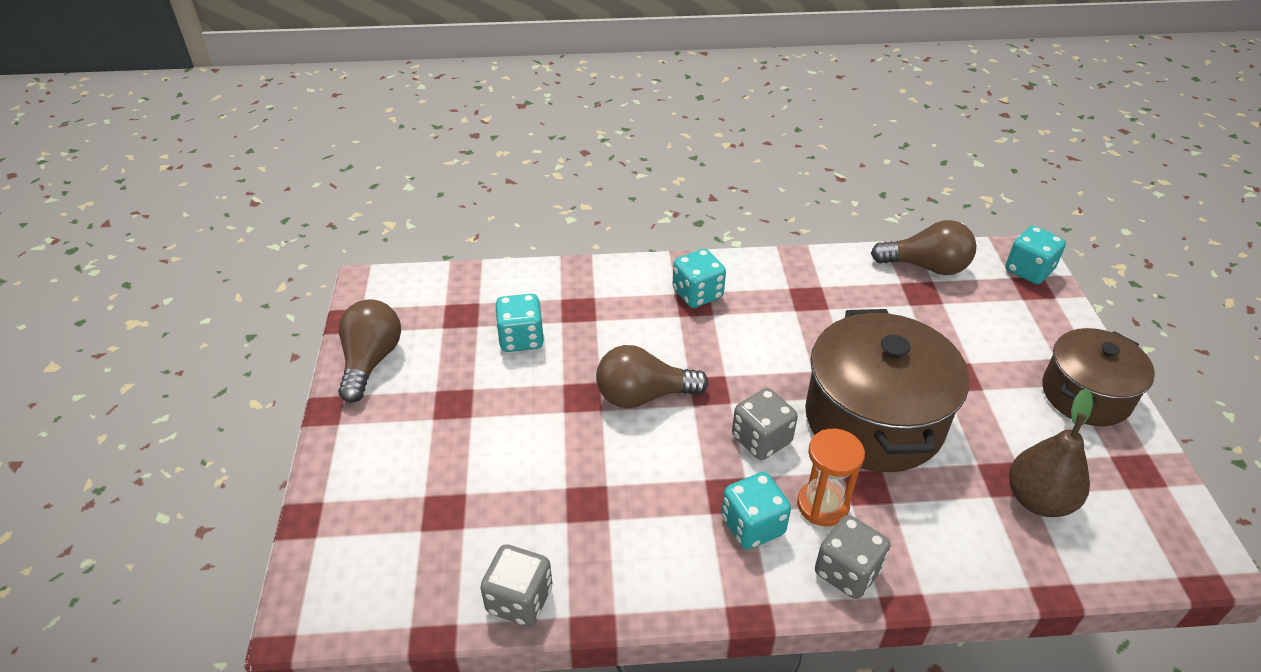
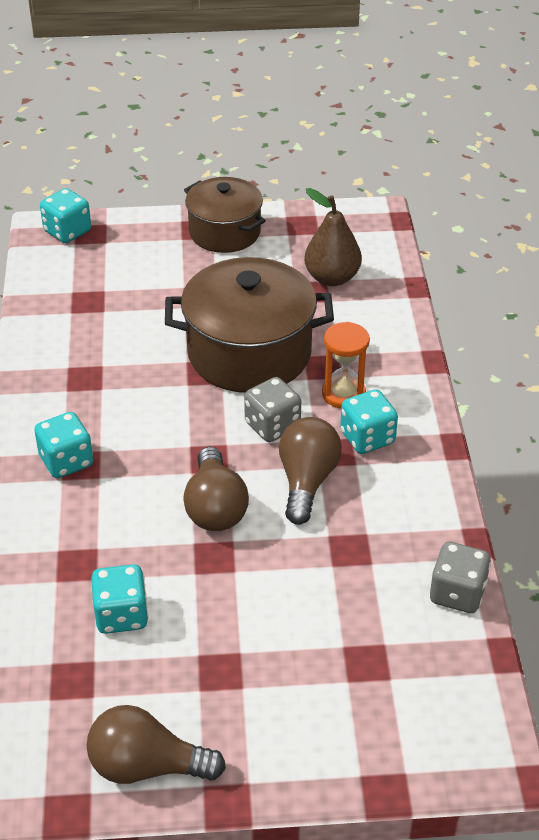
camera: 90 degrees left, 0 degrees up
(847, 571) = (406, 387): grey dice -> none
(926, 266) = (50, 292): brown light bulb -> brown light bulb (307, 481)

